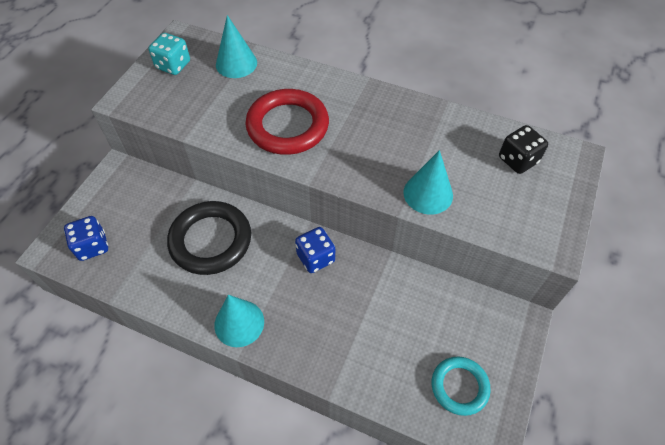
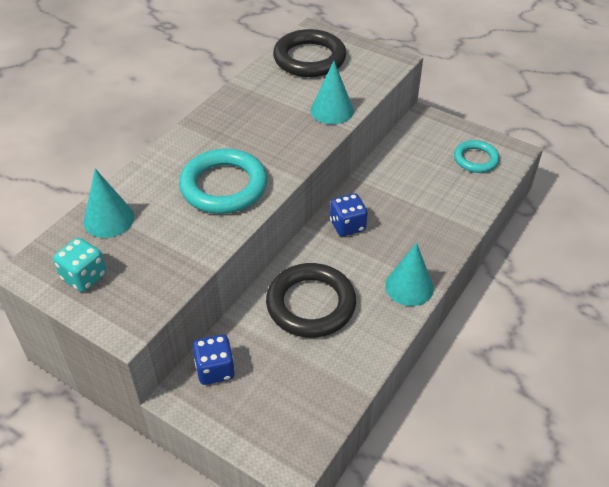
camera: 80 degrees left, 10 degrees down
(92, 246) = (295, 417): blue dice -> blue dice (215, 370)
(287, 126) = (224, 186): red ring -> turquoise ring
(518, 160) = (309, 58): black dice -> black ring

